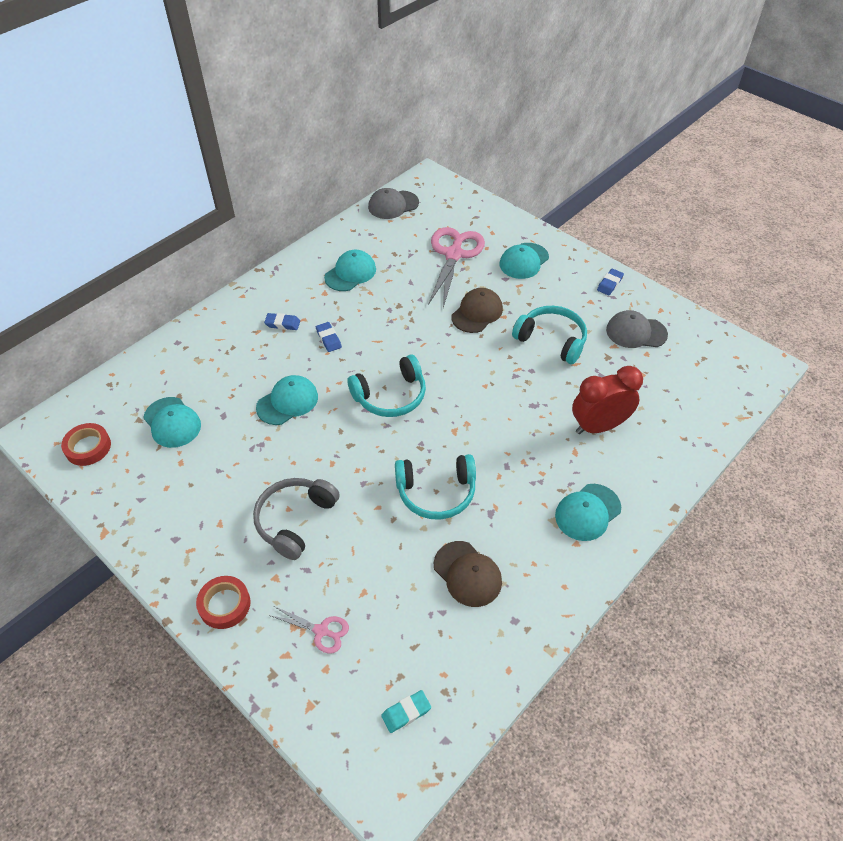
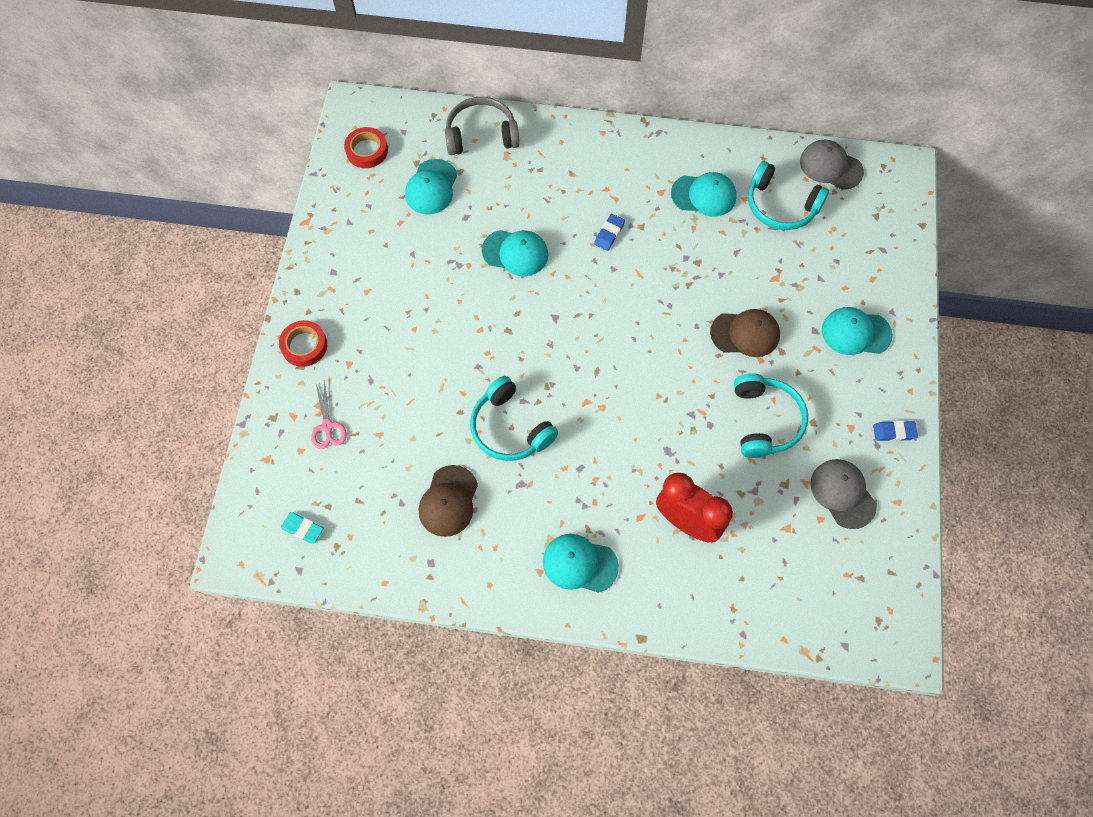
camera: 55 degrees right, 15 degrees up
(282, 324) = (596, 186): blue eraser -> none
(295, 520) = (407, 341): grey headphones -> grey headphones (481, 135)
(390, 396) = (584, 326): turquoise headphones -> turquoise headphones (781, 206)
(454, 254) = (808, 265): pink scissors -> none

